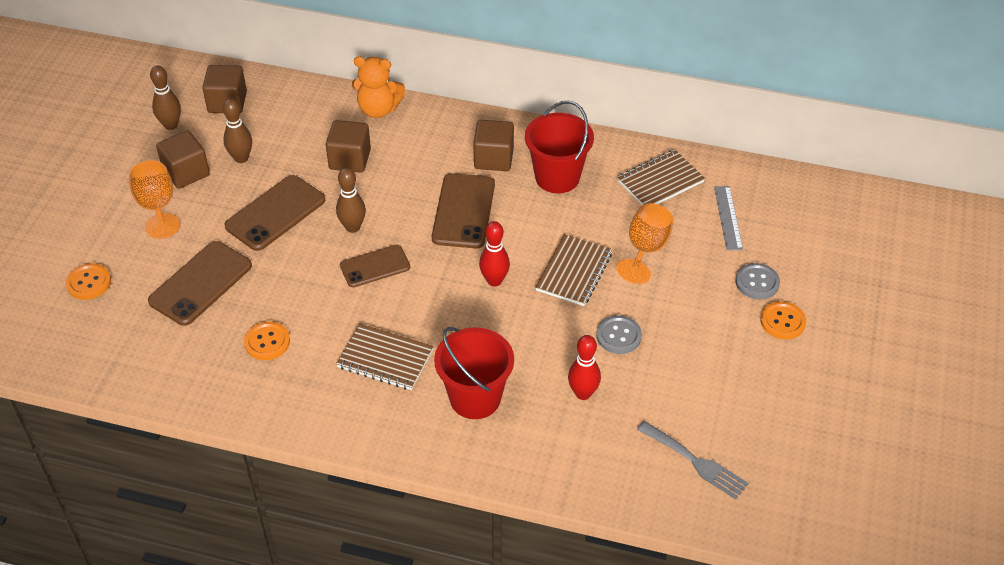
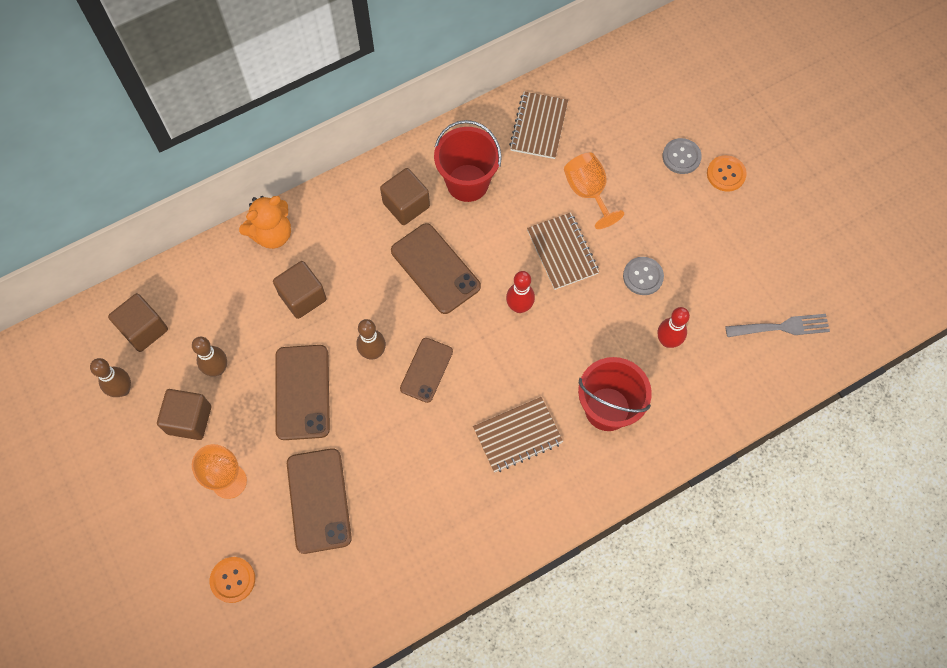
camera: 45 degrees left, 20 degrees up
(267, 342) = (423, 500): orange button -> none
(727, 218) = (612, 120): grey ruler -> none

